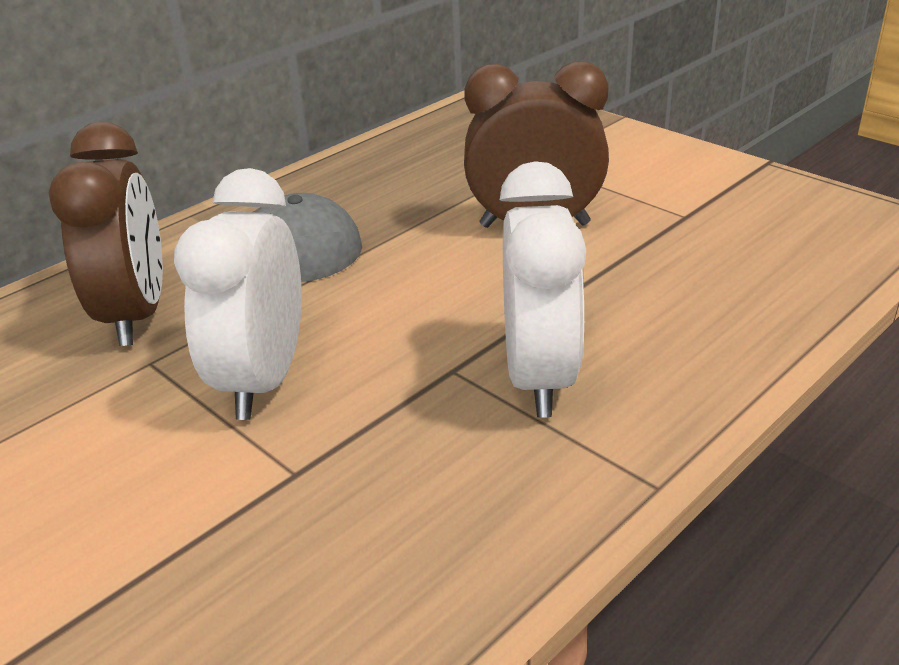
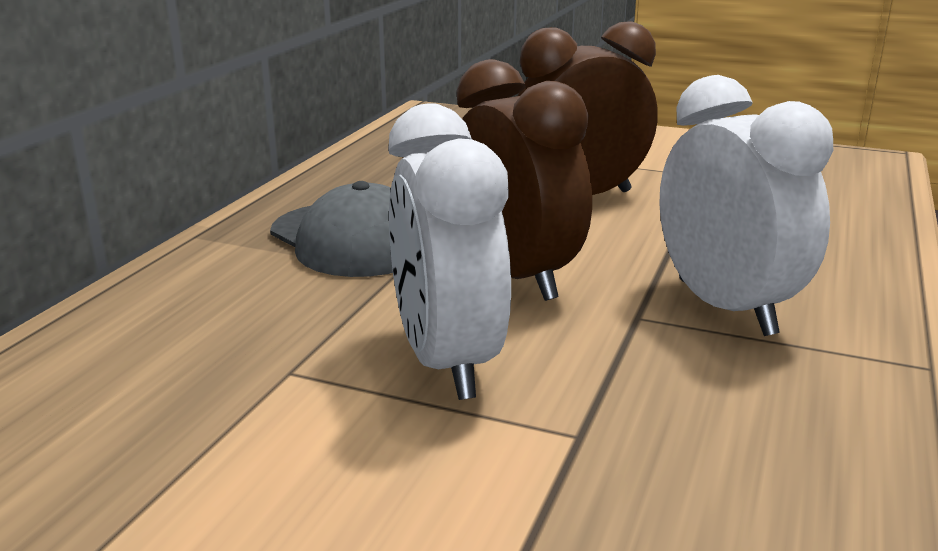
camera: 25 degrees left, 10 degrees down
(136, 315) = (223, 331): brown clock -> brown clock (515, 277)

